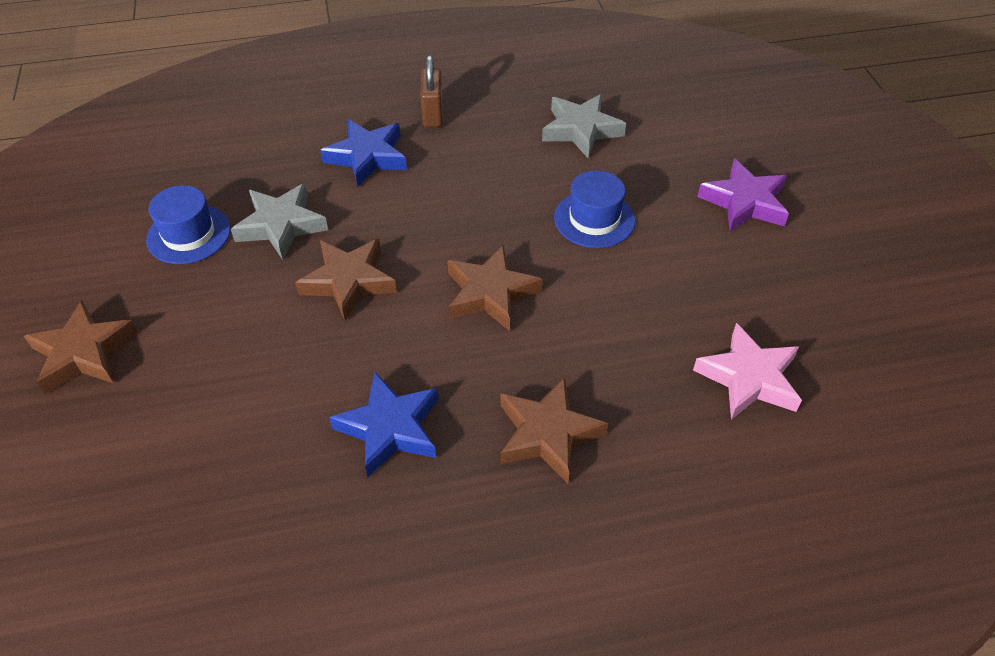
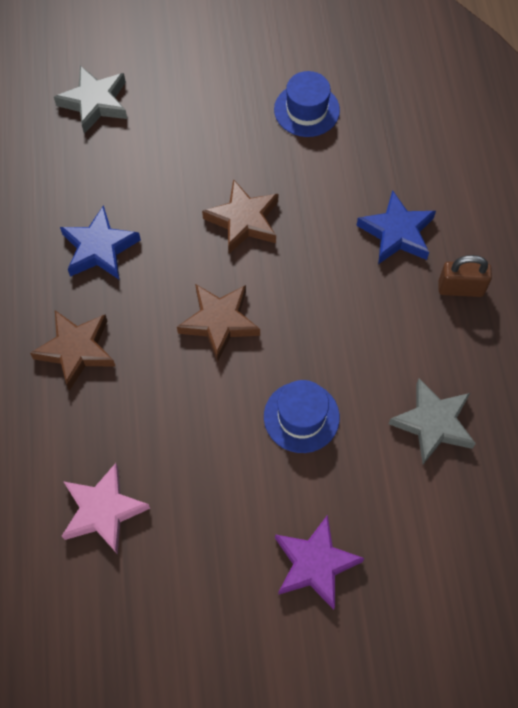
camera: 95 degrees right, 15 degrees up
(84, 353) = (194, 63): brown star -> none
(281, 225) = (312, 171): grey star -> grey star (95, 103)

